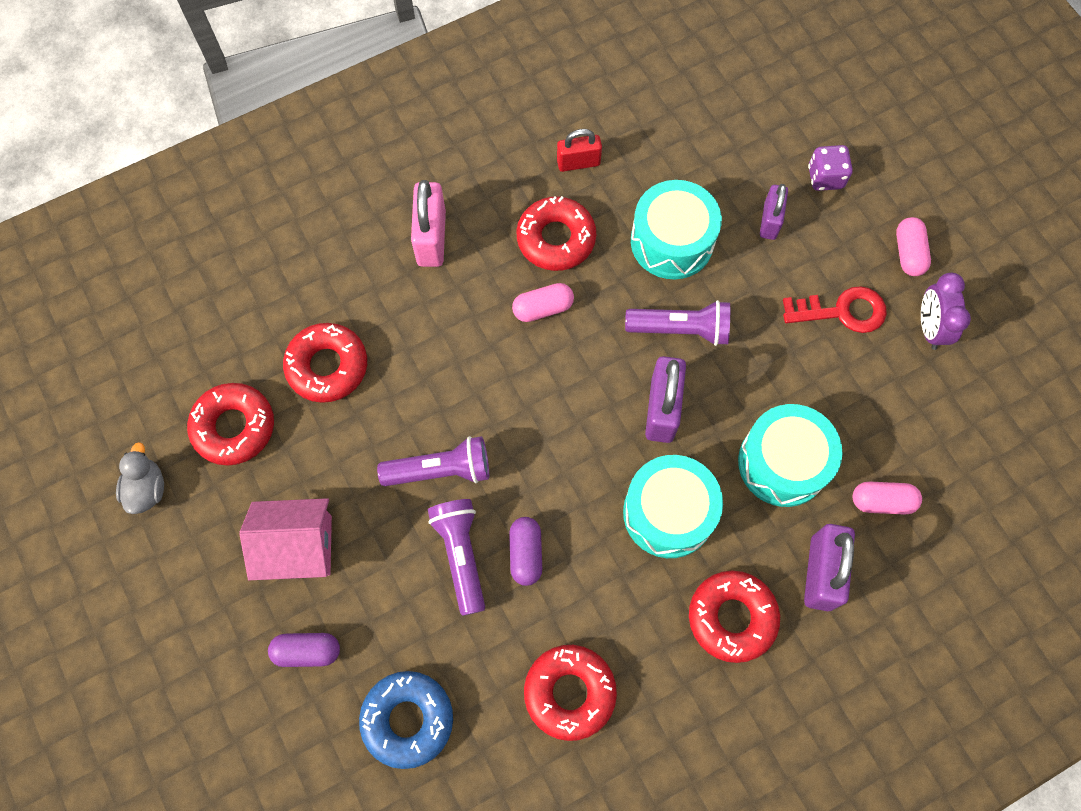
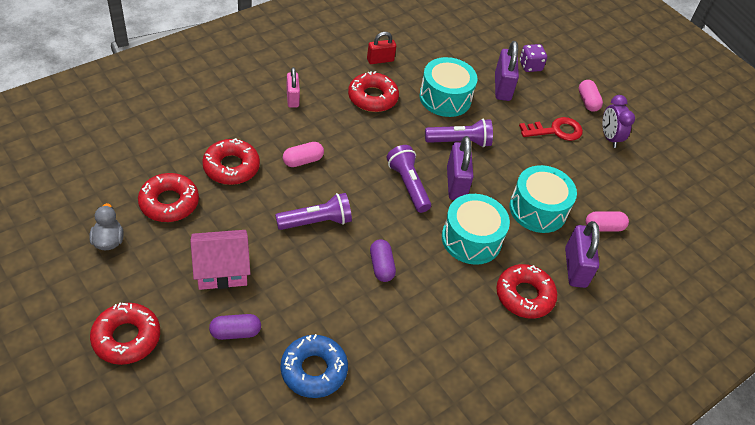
camera: 15 degrees left, 20 degrees down
(431, 238) = (292, 98): pink padlock -> pink padlock, size x0.65
(461, 555) = (337, 269): purple flashlight -> purple flashlight (408, 185)
(543, 308) = (370, 133): pink capsule -> pink capsule (303, 161)
(569, 693) = (425, 346): red donut -> red donut (126, 338)
(770, 221) = (502, 87): purple padlock -> purple padlock, size x1.54

